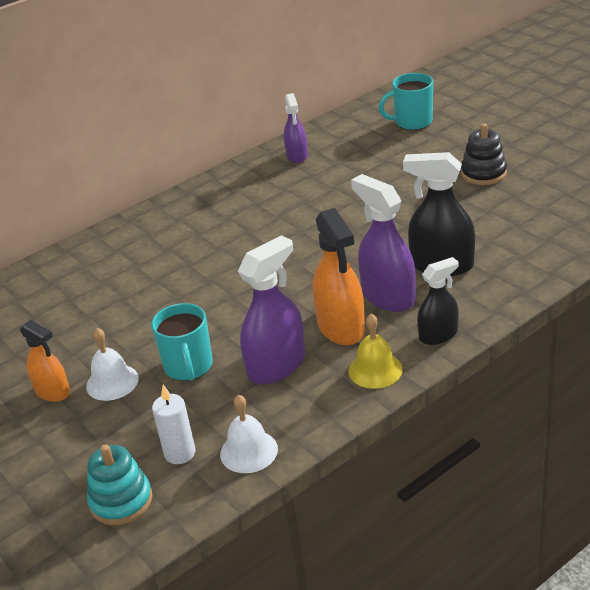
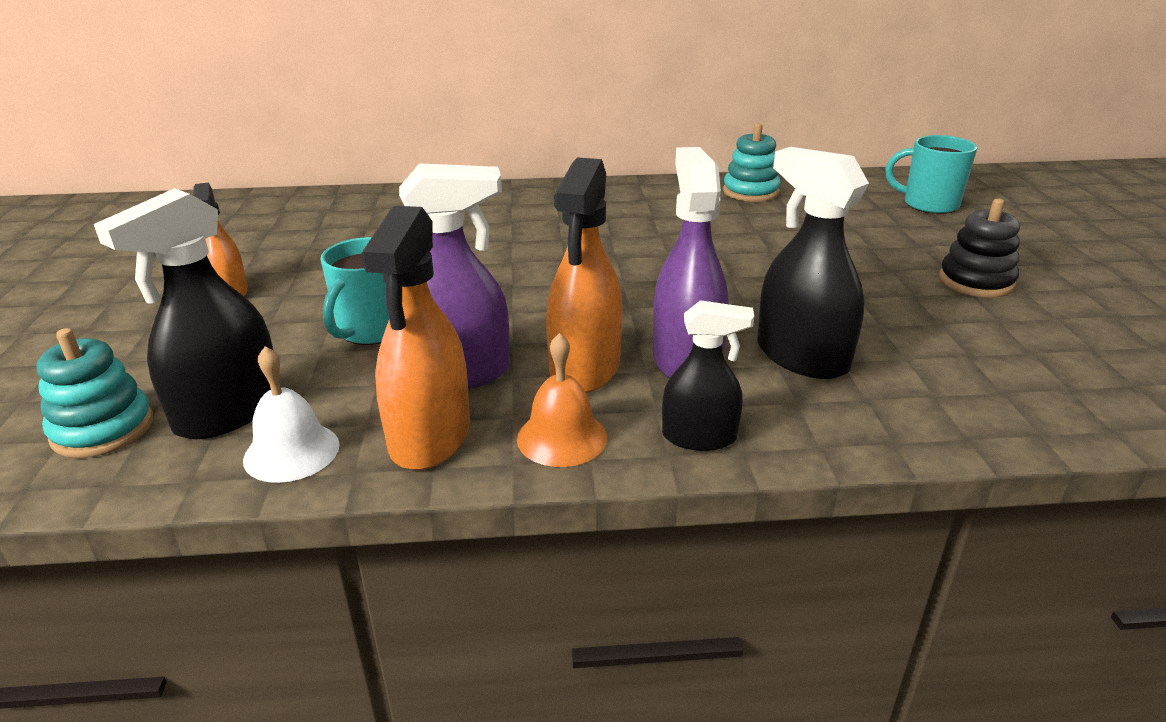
camera: 30 degrees right, 5 degrees down
(112, 382) = (286, 310): white bell -> none
(180, 453) = (229, 412): white candle -> black spray bottle
(297, 156) = (751, 192): purple spray bottle -> turquoise stacking toy
(310, 405) = (430, 437): none -> orange spray bottle
(375, 370) = (562, 437): yellow bell -> orange bell

